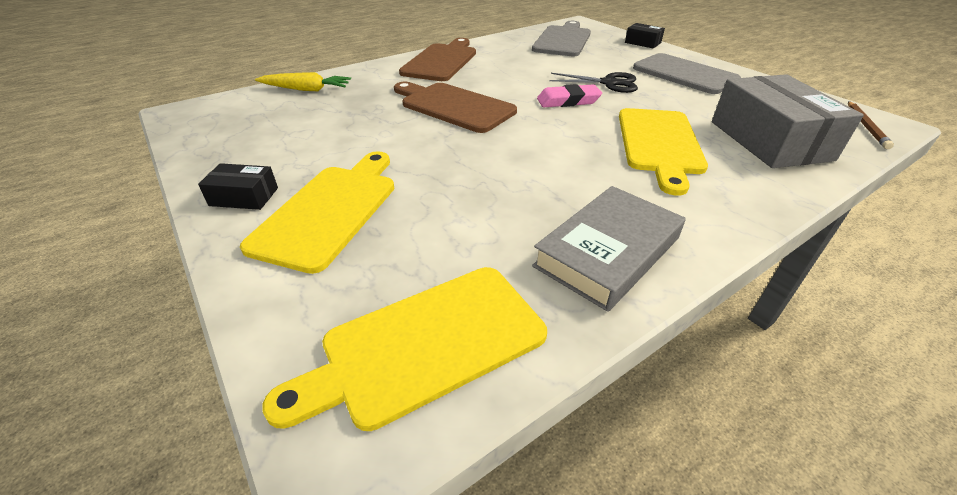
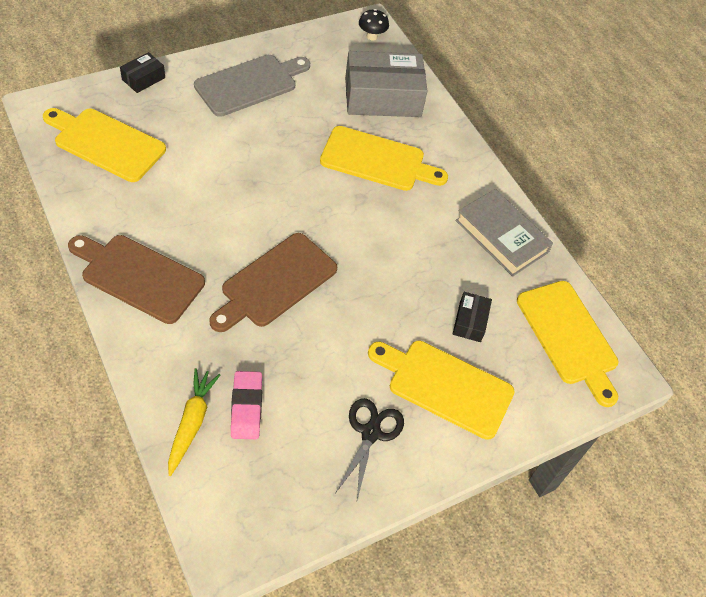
camera: 90 degrees left, 15 degrees up
(244, 197) = (419, 450): black box -> black box (470, 322)
(563, 40) = (106, 143): grey cutting board -> yellow cutting board
(568, 101) = (285, 191): pink eraser -> pink eraser (246, 407)
(609, 83) = (251, 148): black scissors -> black scissors (370, 433)
(866, 126) = (372, 36): brown pencil -> black mushroom

